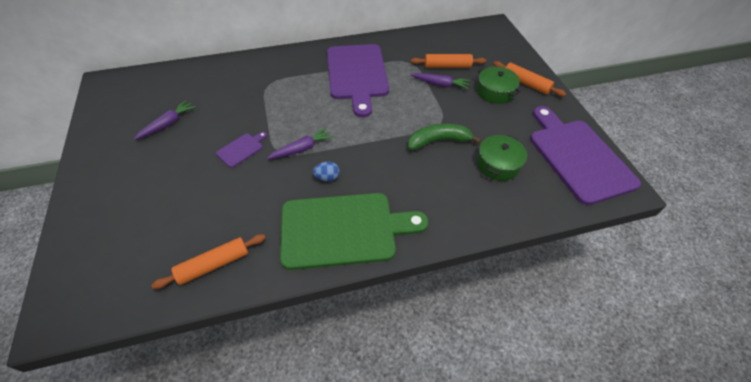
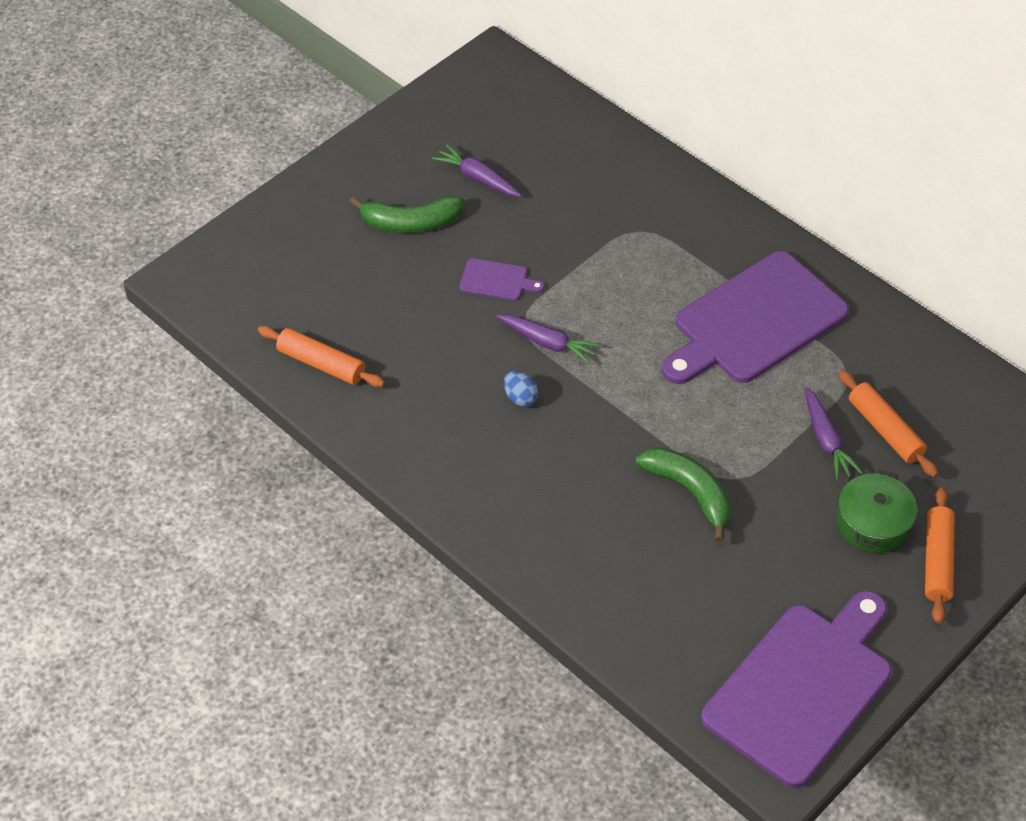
camera: 60 degrees right, 0 degrees up
(162, 166) = (411, 222): none -> green banana
(168, 124) = (478, 178): purple carrot -> purple carrot turned 150 degrees counterclockwise
(344, 229) = (453, 459): green cutting board -> none
(498, 164) = (700, 585): green pot -> none

